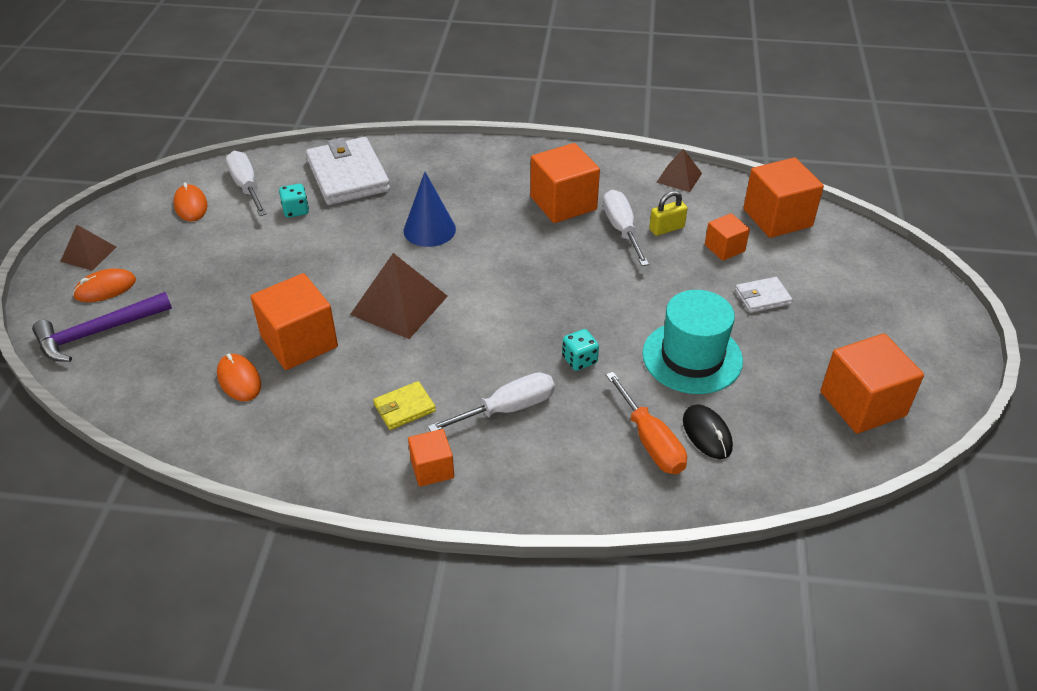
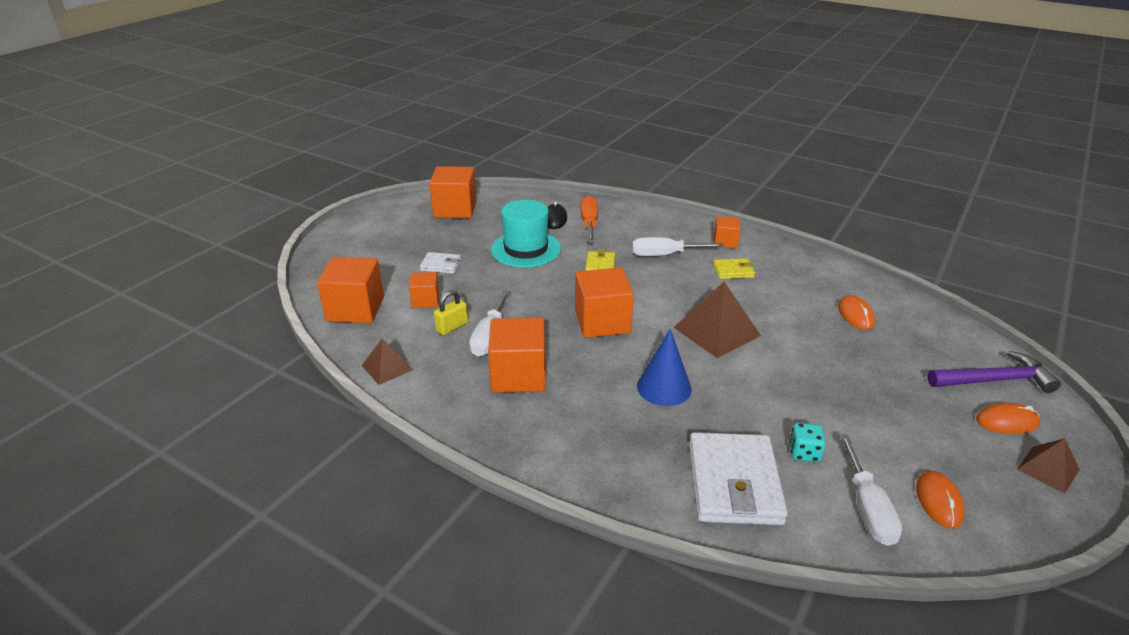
camera: 155 degrees left, 10 degrees down
(299, 342) = (806, 327): orange cube -> orange cube (602, 322)
(579, 360) = (600, 265): turquoise dice -> yellow wallet
(666, 228) = (452, 327): yellow padlock -> yellow padlock turned 45 degrees counterclockwise

